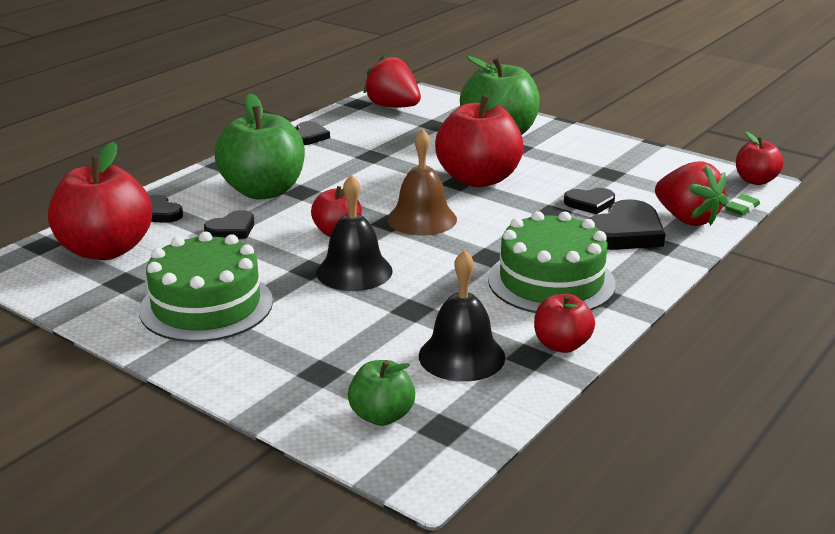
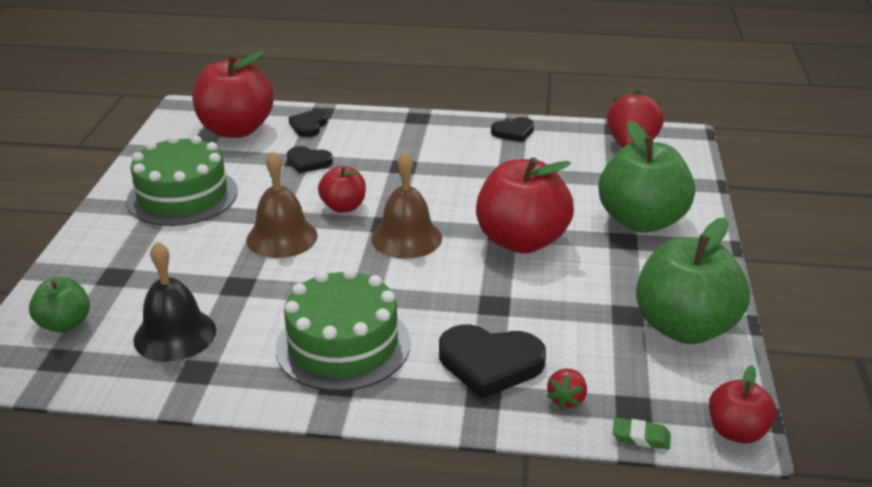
camera: 60 degrees right, 5 degrees up
(263, 191) = (387, 151): green apple -> green apple (684, 327)
(354, 271) = (282, 237): black bell -> brown bell
(561, 345) = (226, 384): red apple -> none
(590, 203) = (537, 322): black heart -> none
(686, 219) = (567, 399): red strawberry -> red strawberry, size x0.50

